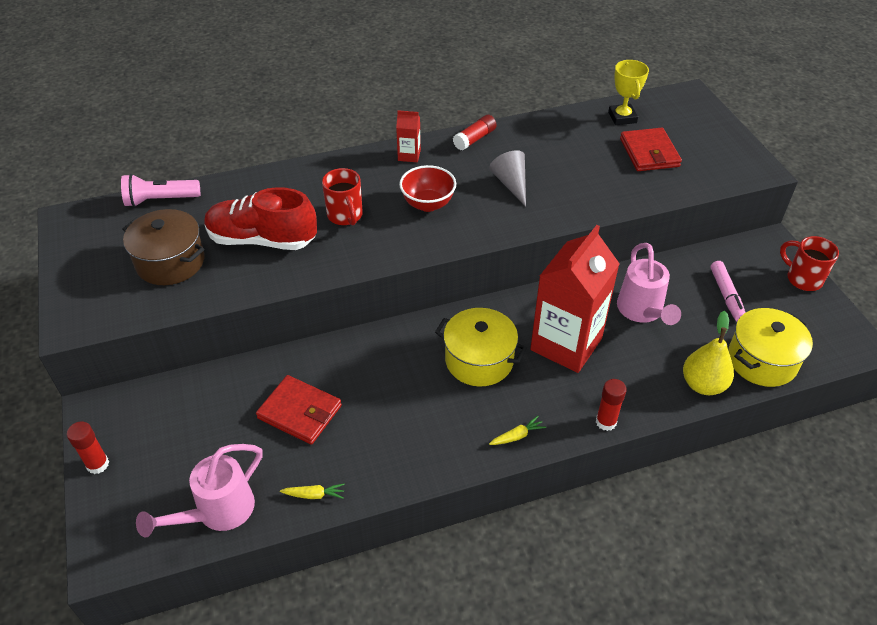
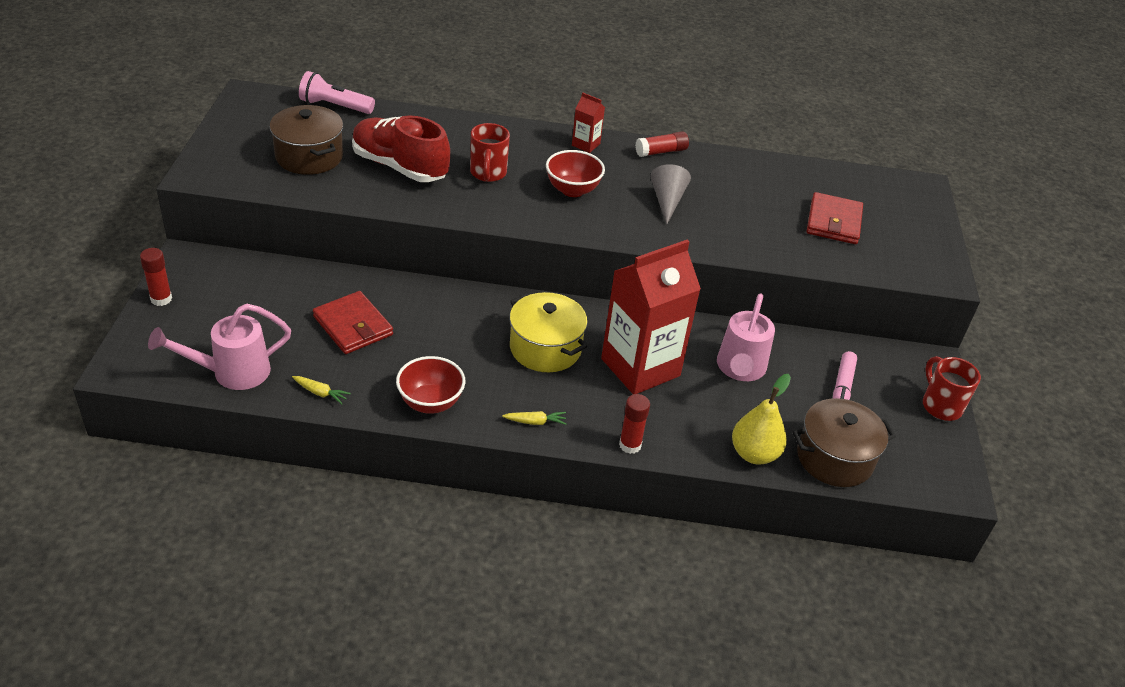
camera: 20 degrees right, 5 degrees down
(418, 458) = (430, 403): none -> red bowl
(622, 117) = (830, 182): yellow trophy -> none
(762, 360) = (834, 458): yellow pot -> brown pot

